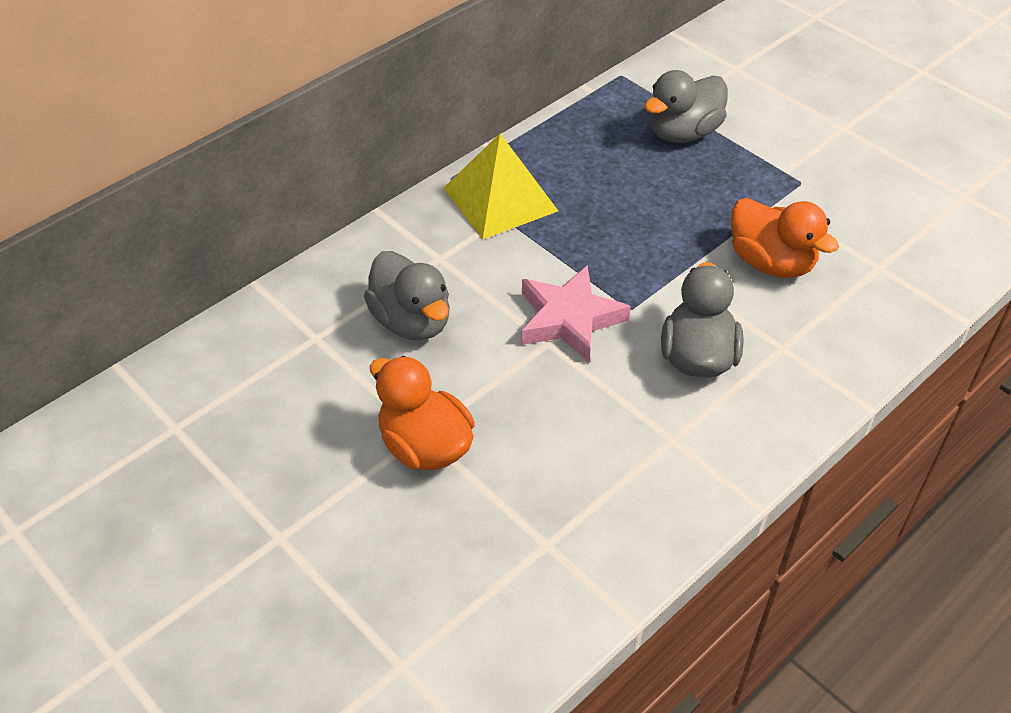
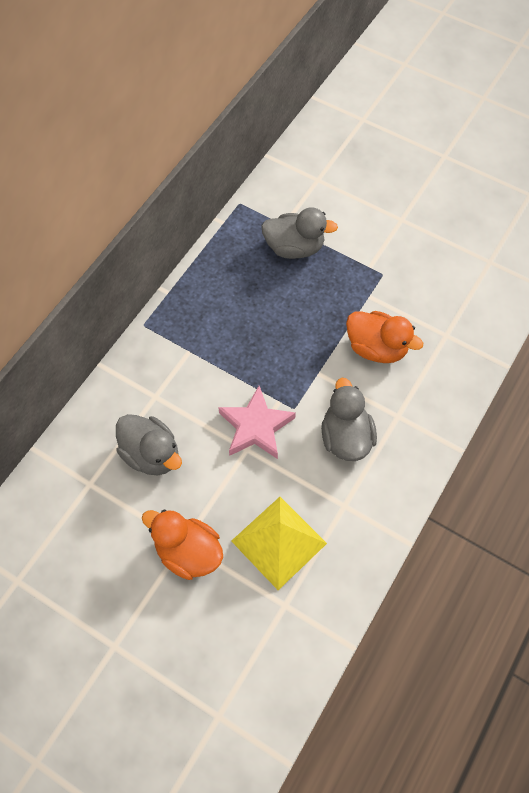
camera: 15 degrees left, 15 degrees up
(500, 199) = (183, 335): yellow pyramid -> yellow pyramid (279, 542)
(683, 133) = (294, 248): grey duck -> grey duck turned 120 degrees counterclockwise

